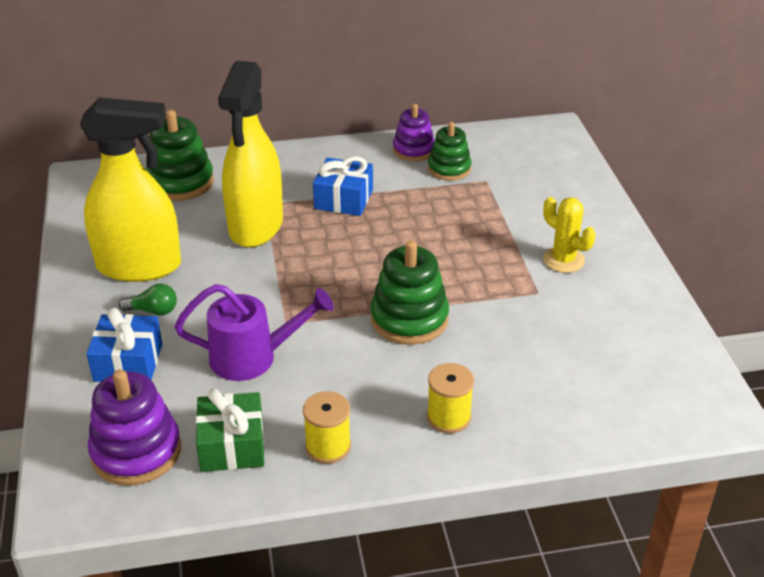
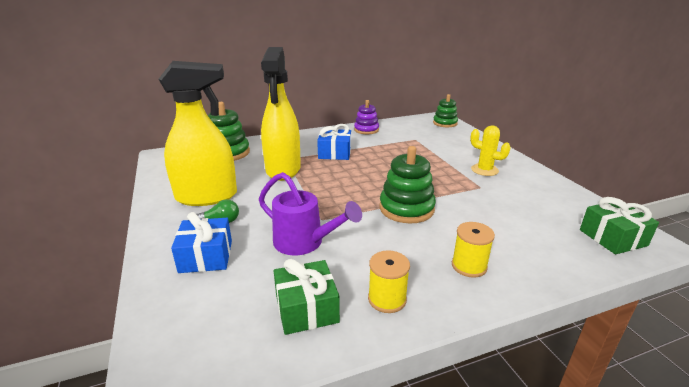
camera: 10 degrees left, 10 degrees down
(136, 451) = (222, 325): purple stacking toy -> none
(253, 357) = (304, 243): purple watering can -> purple watering can turned 45 degrees clockwise
(449, 169) = (391, 136): green stacking toy -> green stacking toy (445, 123)
(671, 401) = (612, 238): none -> green gift

